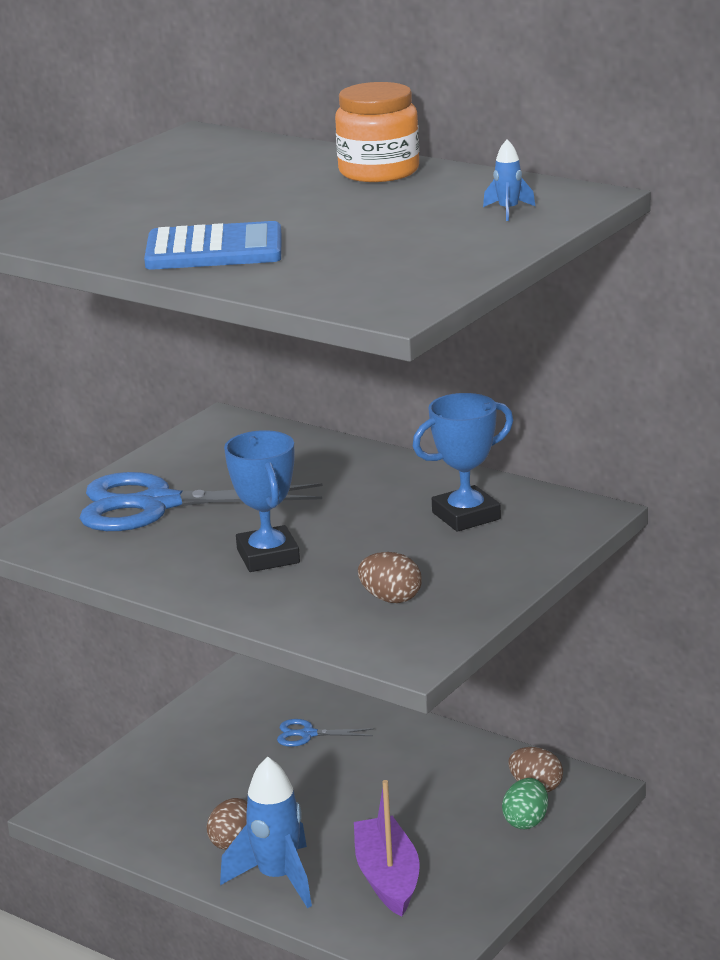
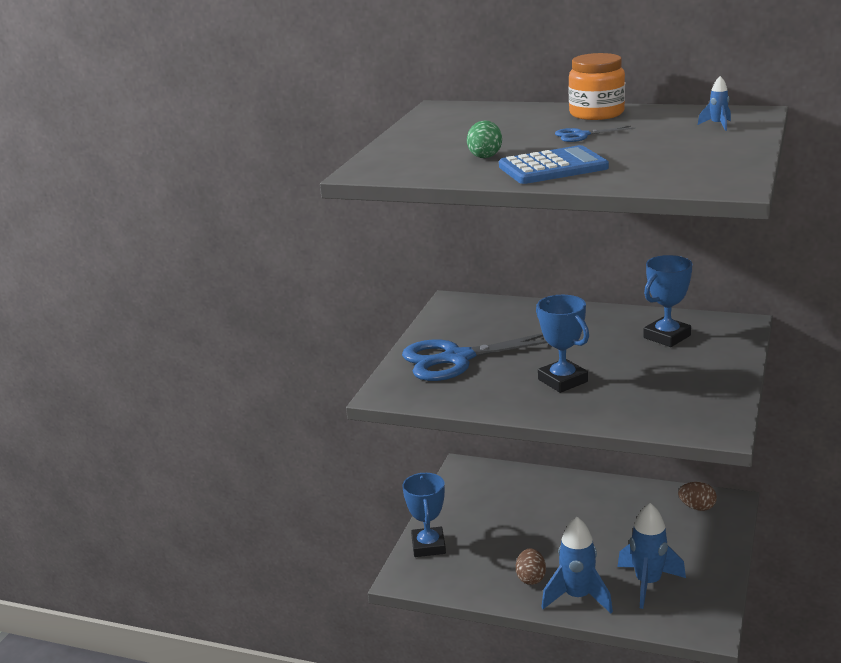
camera: 15 degrees left, 0 degrees up
(125, 774) = (428, 546): none -> blue trophy
(308, 734) = (530, 499): blue scissors -> blue scissors (581, 135)
(387, 878) = (648, 583): purple boat -> blue rocket
(391, 599) = (670, 395): brown egg -> none
(526, 821) = (707, 530): green egg -> green egg (485, 156)

